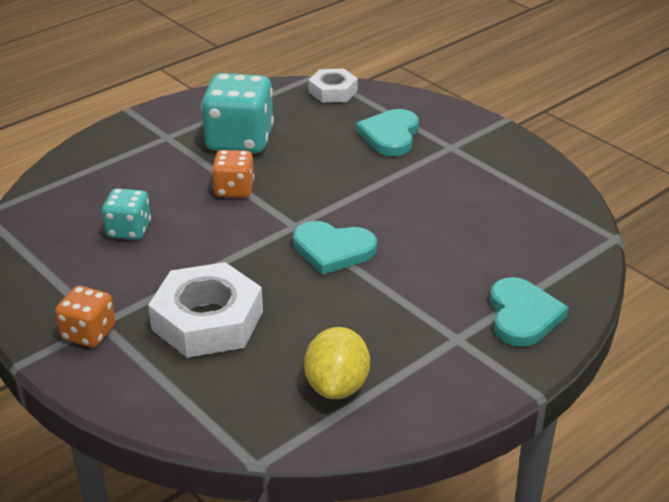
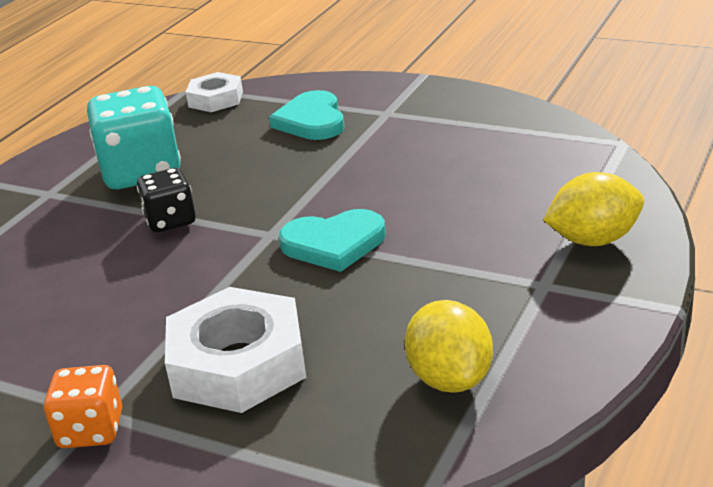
camera: 20 degrees left, 5 degrees down
(129, 230) = (66, 300): turquoise dice -> none
(234, 189) = (170, 220): orange dice -> black dice
(522, 315) = (593, 240): turquoise heart -> yellow lemon

